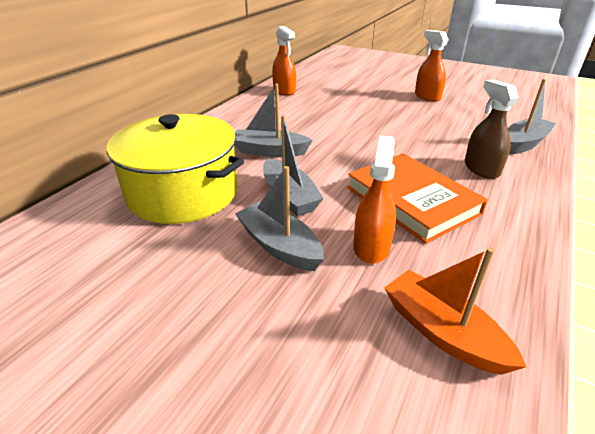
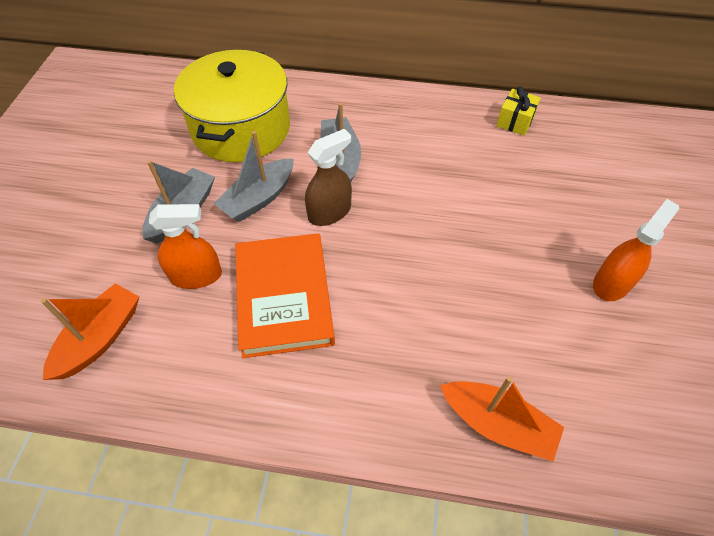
camera: 70 degrees right, 20 degrees up
(284, 91) = (515, 121): orange spray bottle -> yellow gift
(411, 200) = (284, 297): orange book -> orange book turned 45 degrees counterclockwise
(481, 169) = (386, 364): brown spray bottle -> brown spray bottle (329, 212)
(524, 143) = (497, 424): grey boat -> orange boat

